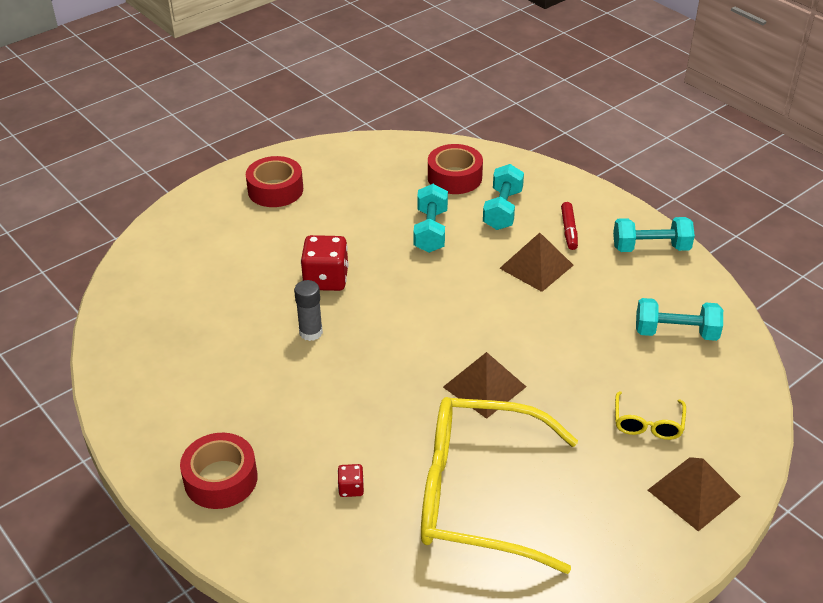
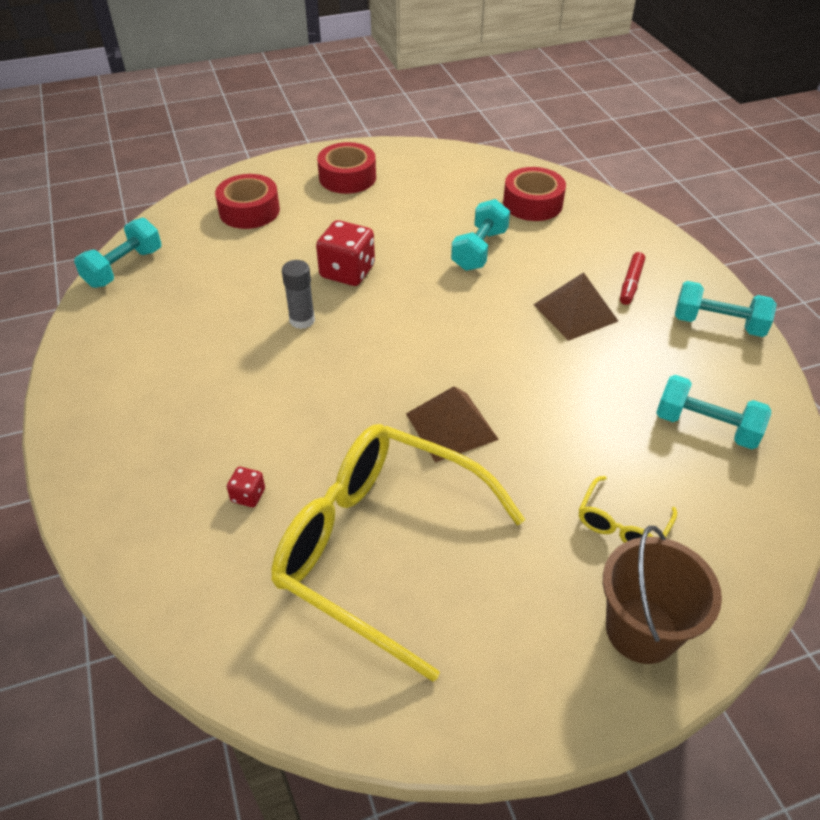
camera: 20 degrees right, 5 degrees up
(221, 479) = (126, 444): red tape -> red tape (249, 211)
(502, 210) = (567, 246): turquoise dumbbell -> turquoise dumbbell (124, 268)
(693, 493) = (641, 630): brown pyramid -> brown bucket

